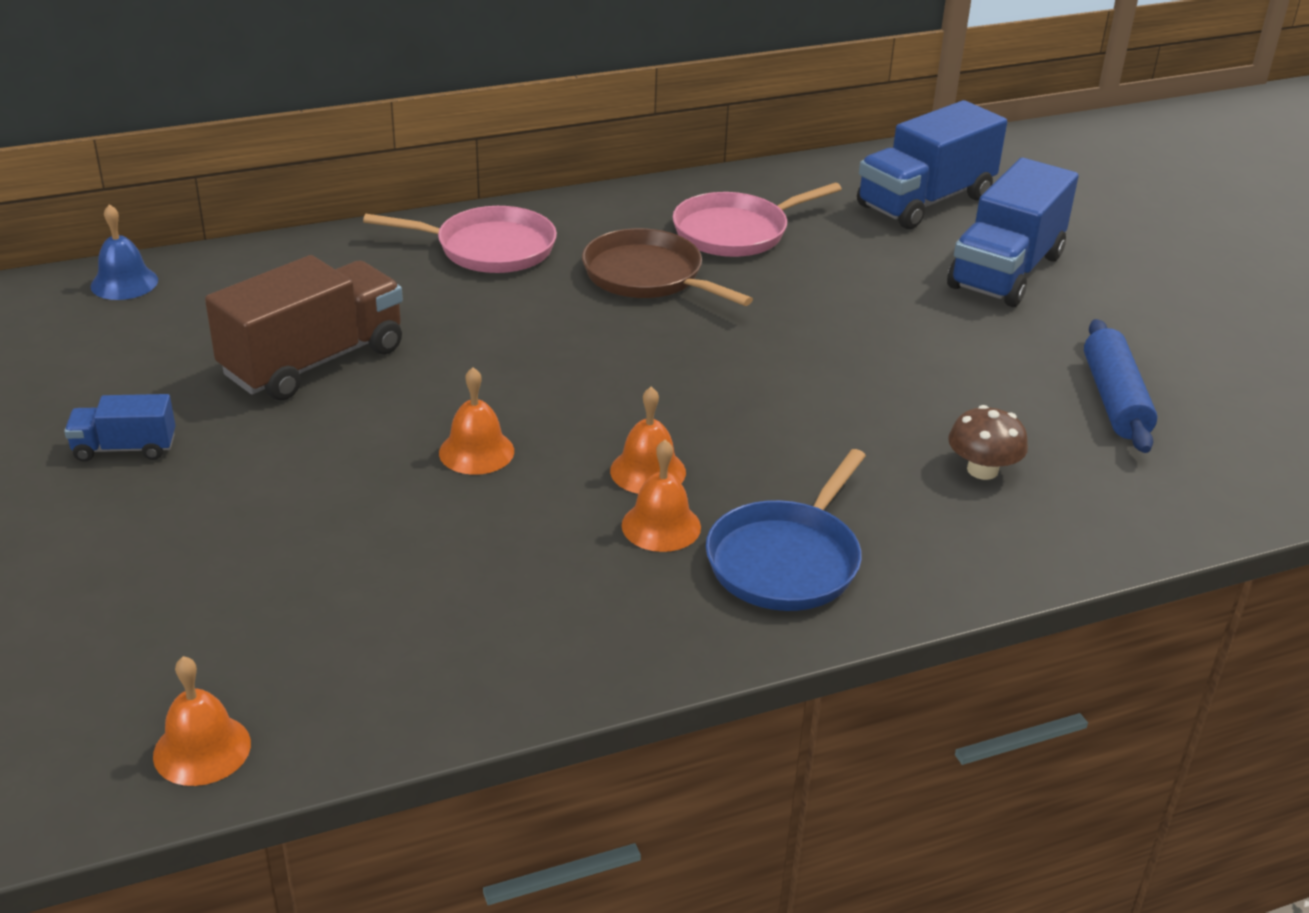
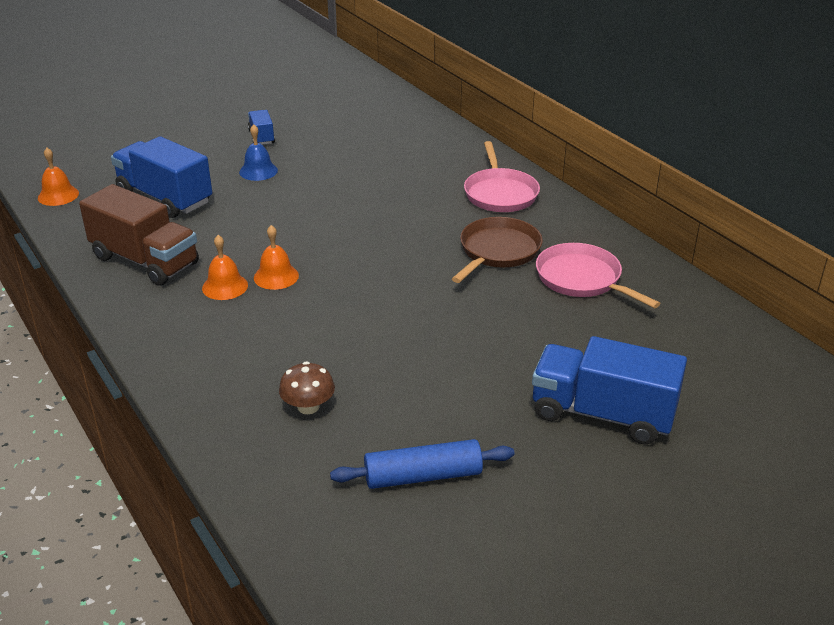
camera: 80 degrees right, 0 degrees up
(124, 283) = (405, 106): blue bell -> blue bell (258, 171)
(314, 362) = (351, 165): brown truck -> brown truck (145, 261)
(476, 451) = (281, 222): orange bell -> none
(786, 561) = (198, 332): blue pan -> none
(925, 201) = (699, 365): blue truck -> blue truck (165, 198)

